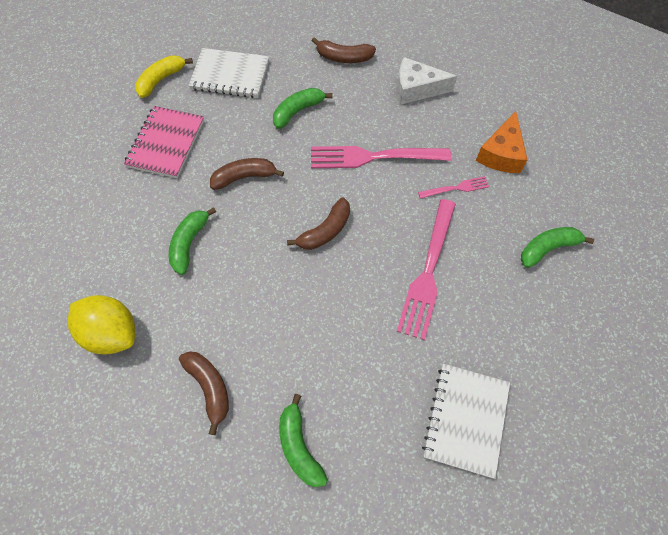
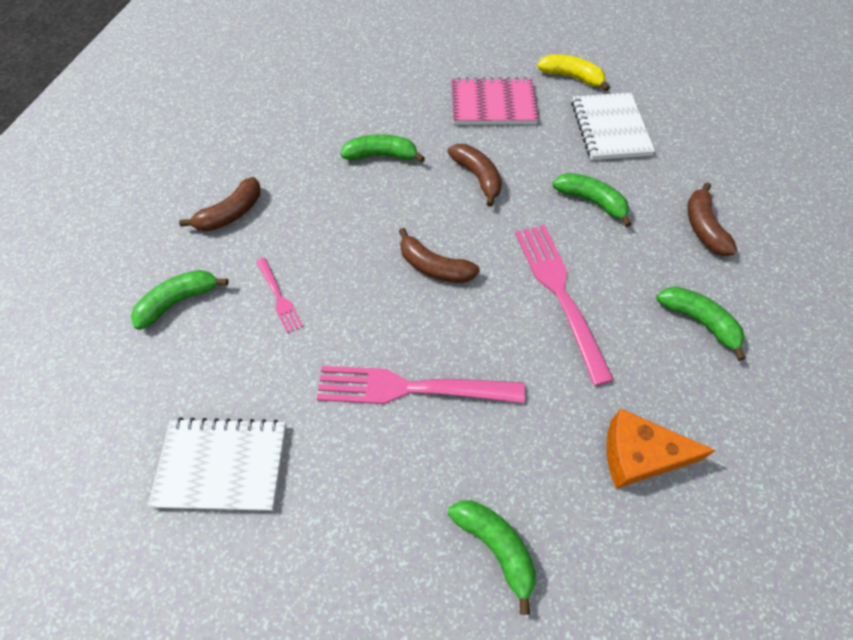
camera: 75 degrees right, 5 degrees down
(112, 333) = (274, 130): yellow lemon -> none
(416, 89) = (699, 322): white cheese -> green banana
(456, 188) = (552, 401): pink fork -> pink fork (279, 297)

